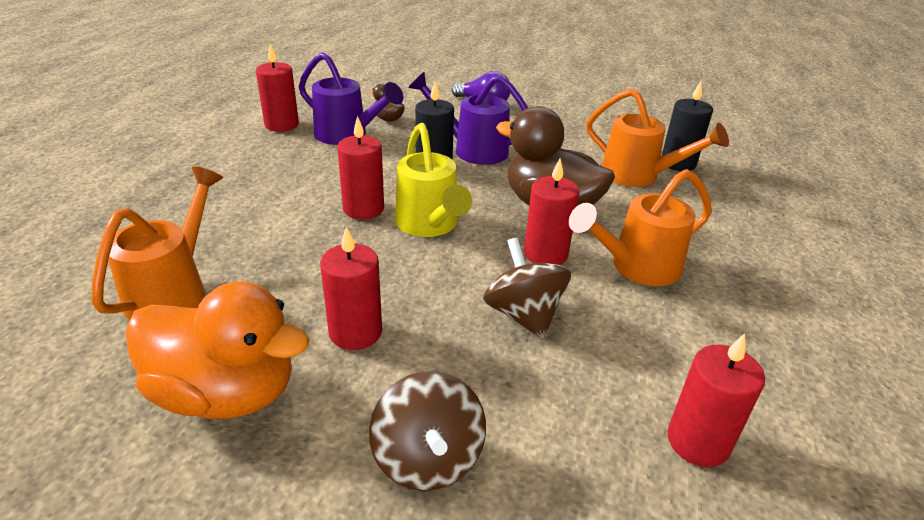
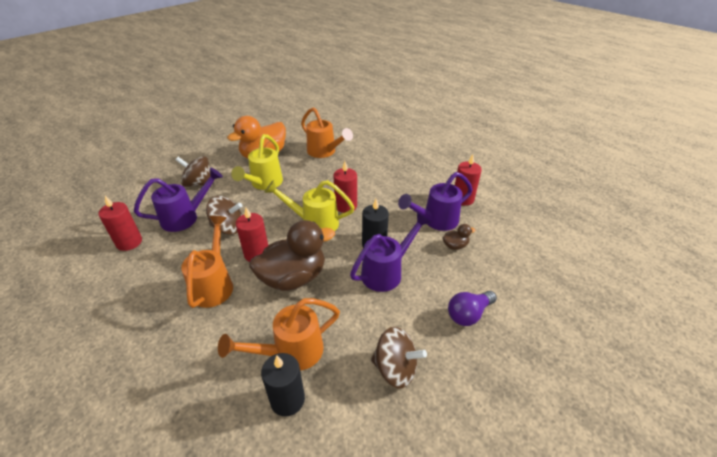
camera: 120 degrees right, 5 degrees up
(355, 332) = (264, 183): red candle -> yellow watering can
(555, 397) = (185, 217): none -> purple watering can
(582, 124) = (395, 369): none -> brown spinning top

